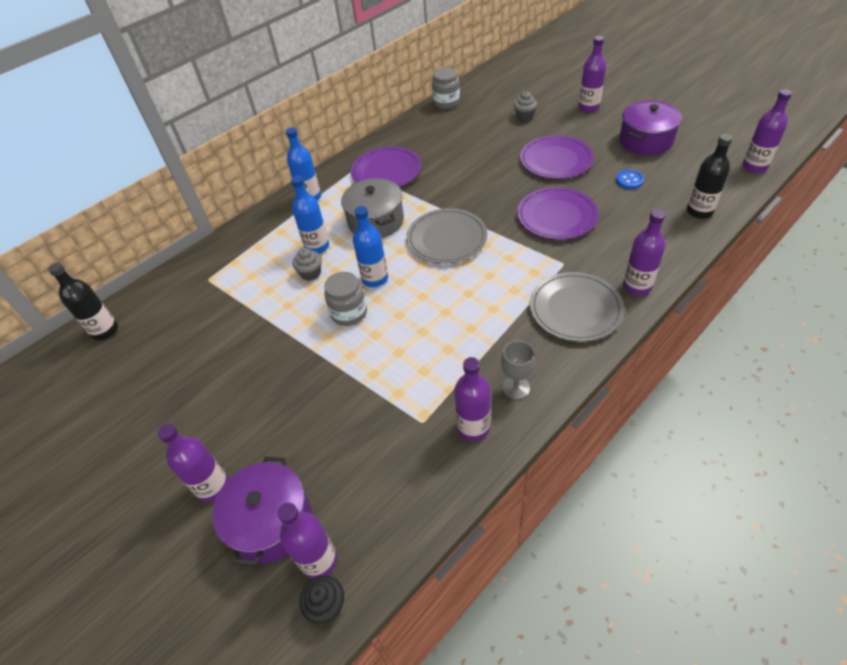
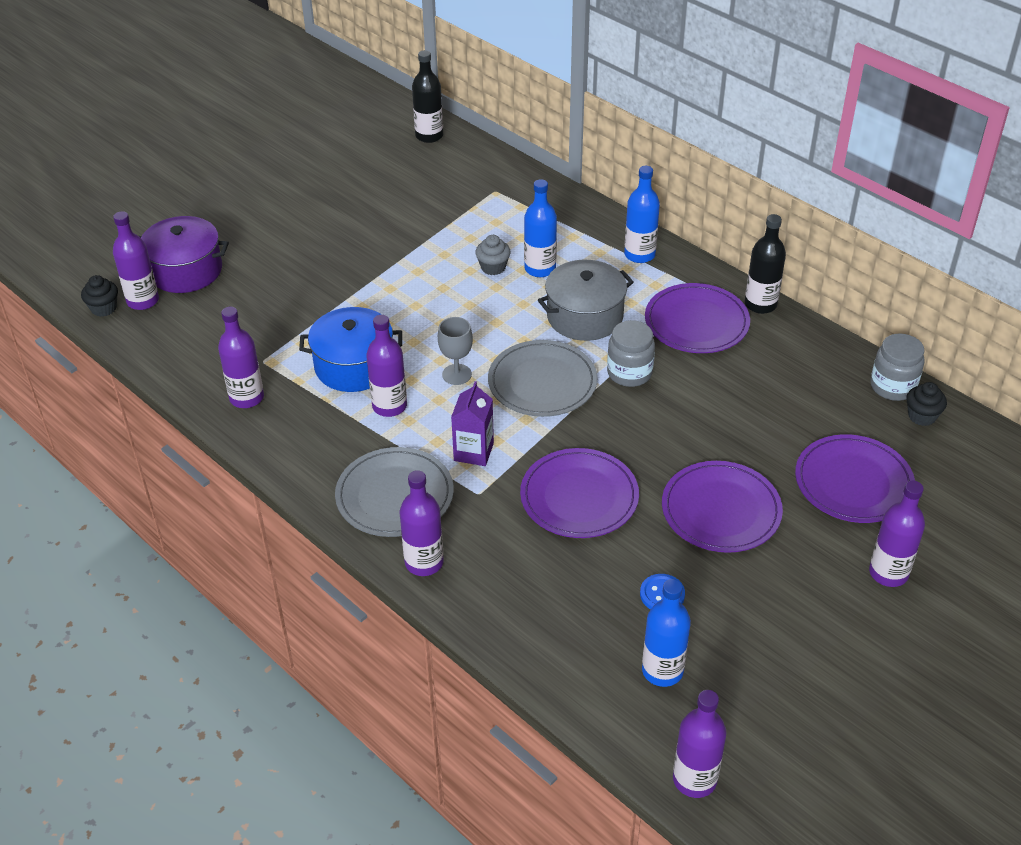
camera: 85 degrees right, 5 degrees down
(213, 487) = (229, 233): purple bottle -> purple bottle (389, 406)
(349, 313) = (423, 302): grey jar -> grey jar (629, 373)
(375, 279) = (476, 320): blue bottle -> blue bottle (662, 671)
(429, 351) = (354, 366): none -> blue pot
(470, 95) = (922, 416): none -> black cupcake
(516, 387) = (288, 433): grey goblet -> grey goblet (457, 374)
(522, 269) = (473, 452): none -> purple carton
(524, 116) = (853, 482): grey cupcake -> purple plate
(645, 141) = (778, 637): purple pot -> none
(699, 211) = (575, 668): black bottle -> black bottle (760, 304)

